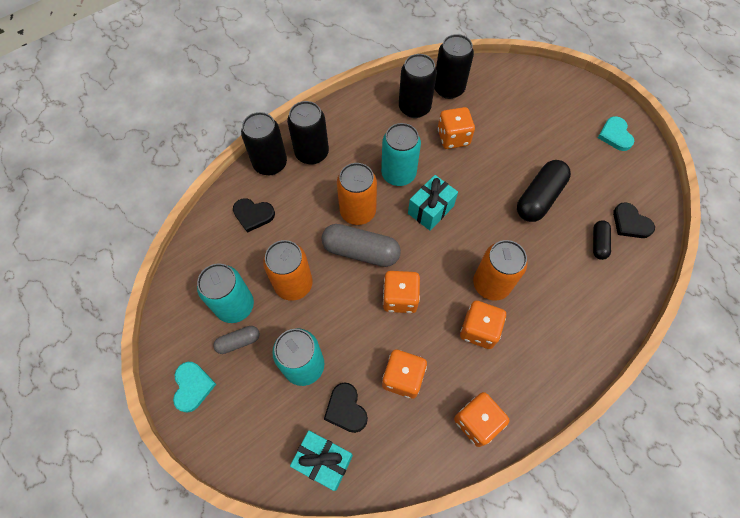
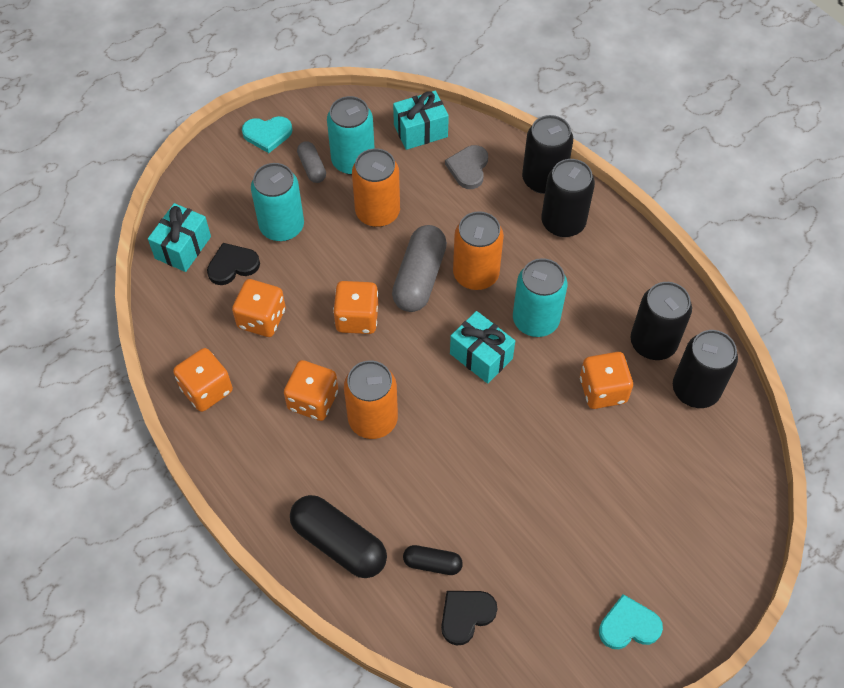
camera: 90 degrees right, 5 degrees down
(208, 251) = (420, 131): none -> turquoise gift
(253, 215) = (468, 168): black heart -> grey heart
(539, 198) = (505, 494): black capsule -> black capsule (339, 543)

